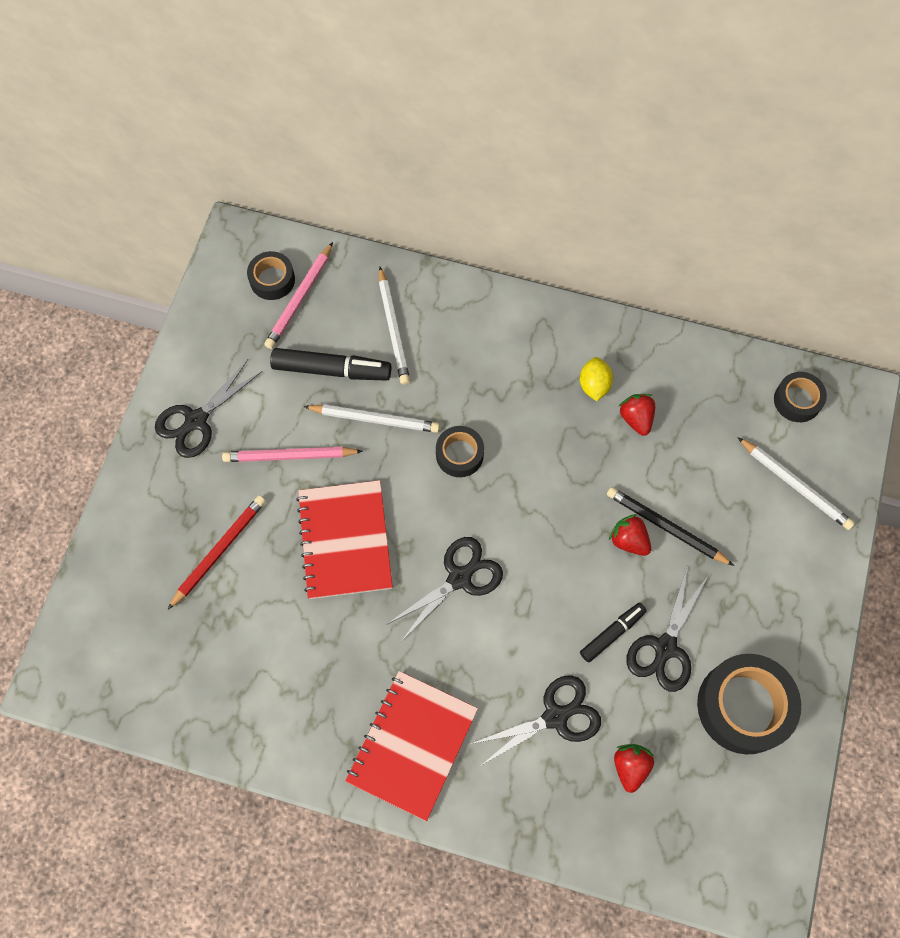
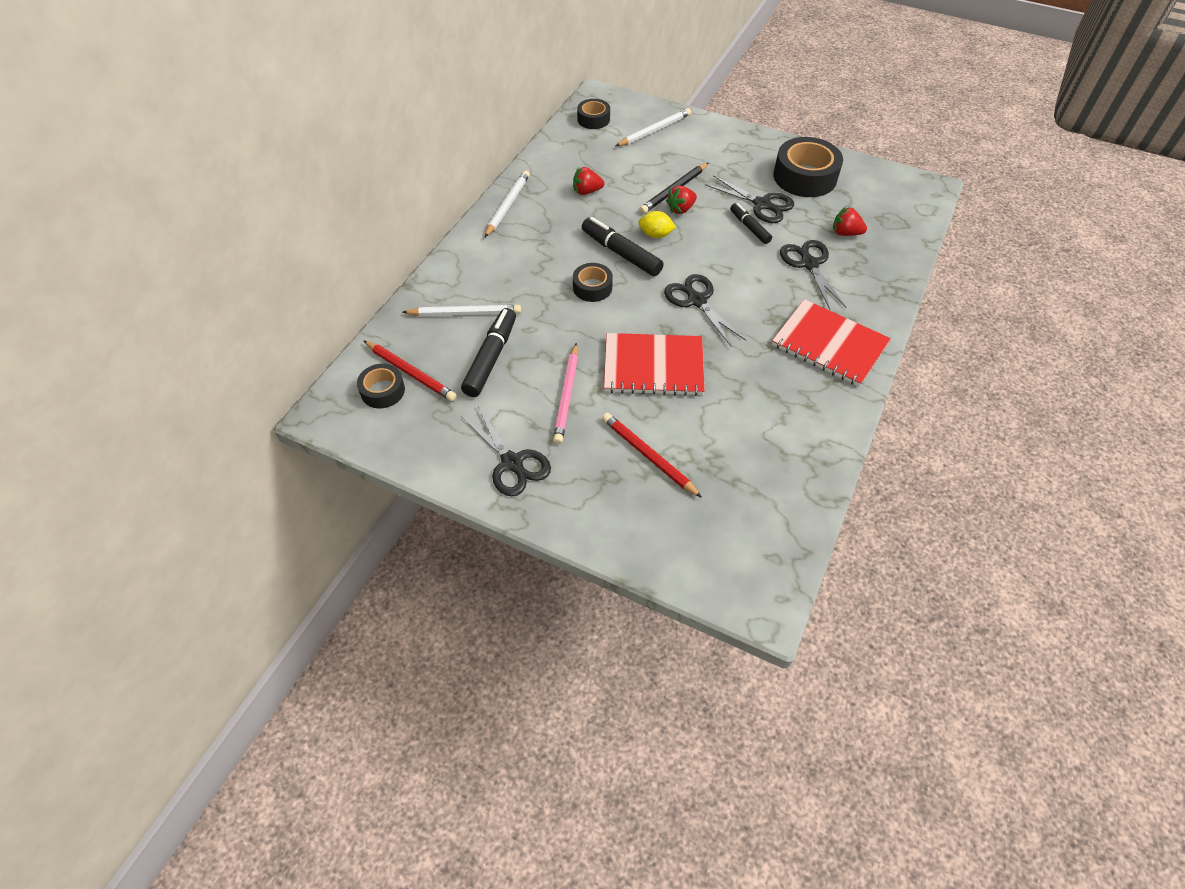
camera: 80 degrees left, 15 degrees down
(300, 298) = (411, 373): pink pencil -> red pencil
(375, 419) = (547, 335): white pencil -> white pencil (507, 205)
(526, 478) = (621, 253): none -> black marker
(594, 385) = (554, 208): yellow lemon -> yellow lemon (655, 235)

